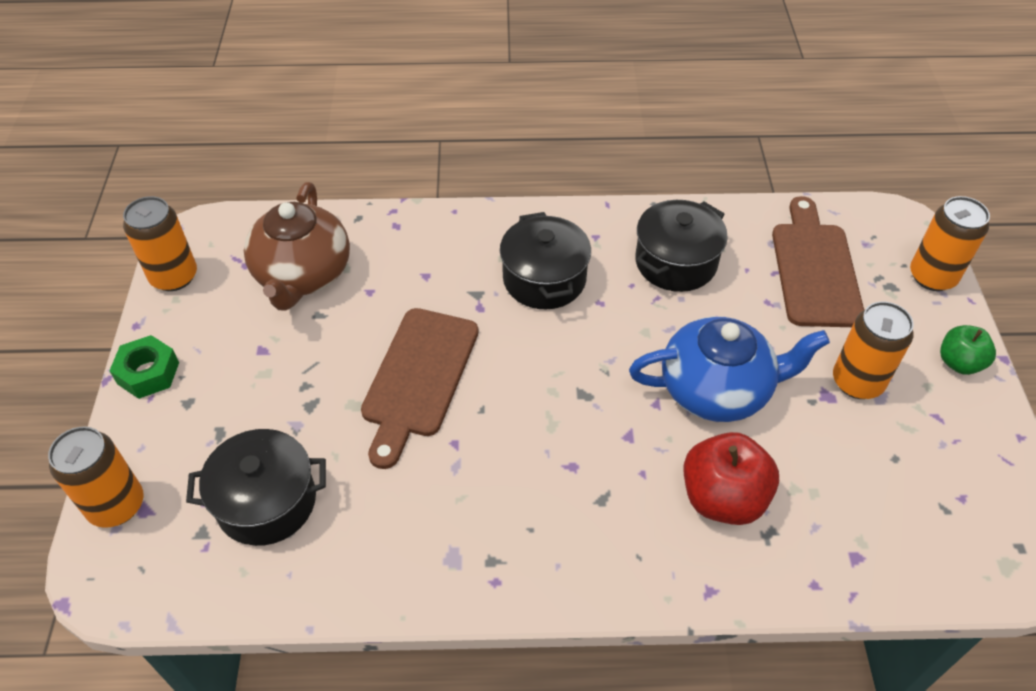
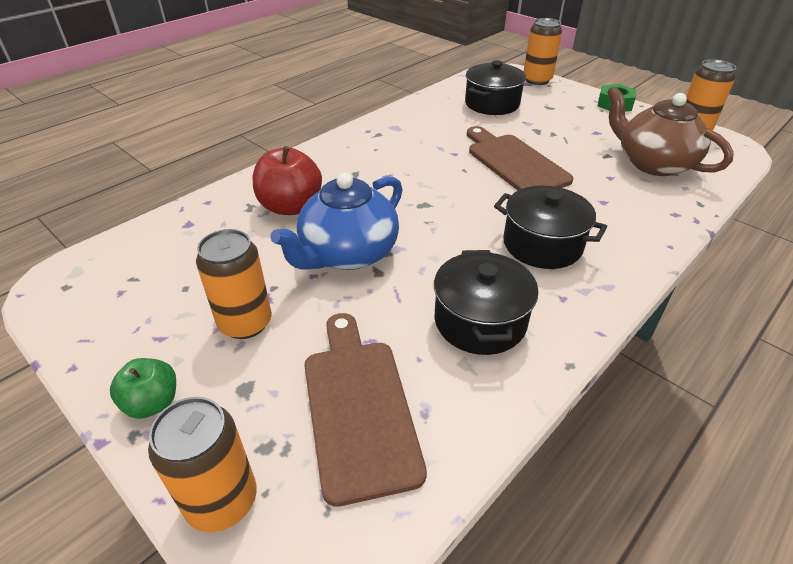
camera: 135 degrees right, 10 degrees down
(815, 269) = (359, 407): brown cutting board -> brown cutting board turned 150 degrees counterclockwise

